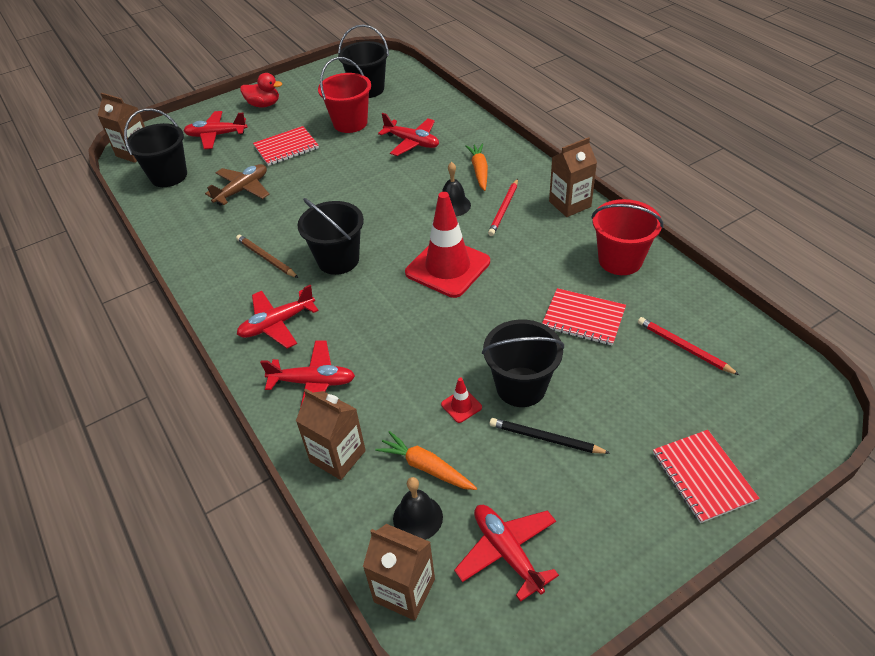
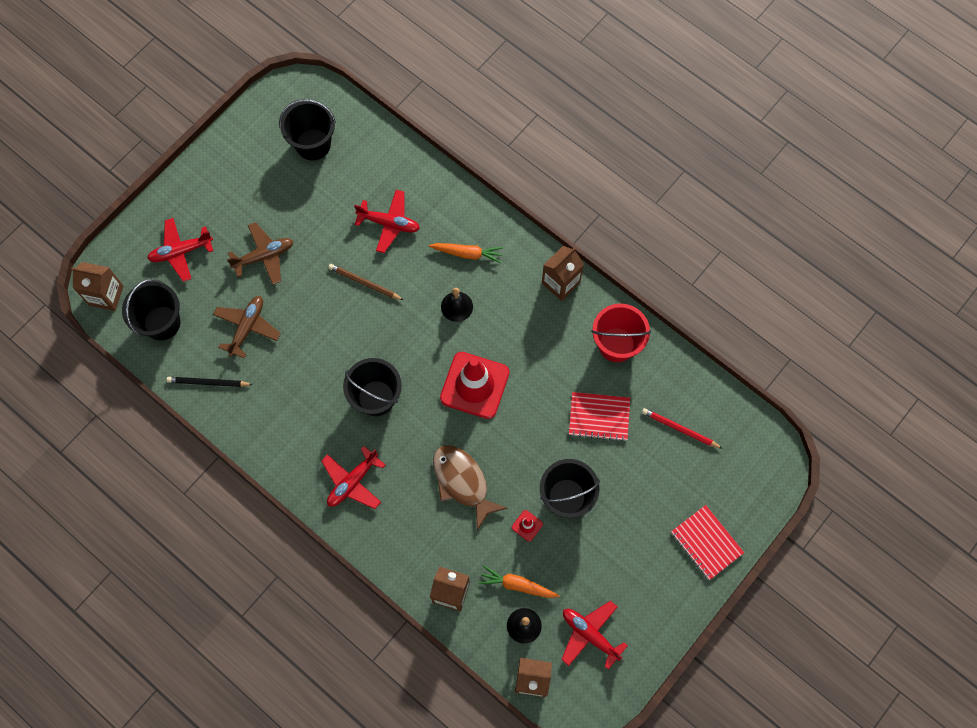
camera: 20 degrees left, 25 degrees up
(264, 105) = (209, 191): red duck -> none
(266, 258) = (310, 410): brown pencil -> brown pencil (365, 283)
(286, 147) = (264, 256): red notebook -> brown plane
(313, 382) = (406, 532): red plane -> none
(350, 123) = (315, 205): red bucket -> none
(399, 348) = (462, 482): none -> brown fish
(479, 171) = (467, 253): orange carrot -> orange carrot turned 120 degrees clockwise
(504, 209) = (503, 301): red pencil -> none
(546, 438) = (595, 539): black pencil -> black pencil (208, 382)

